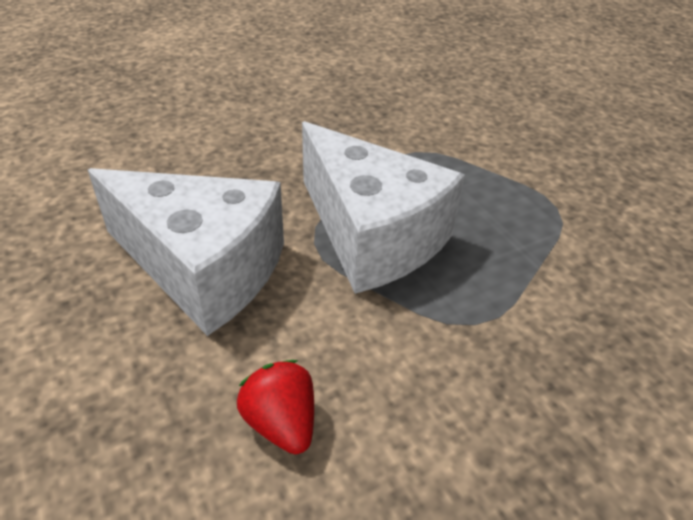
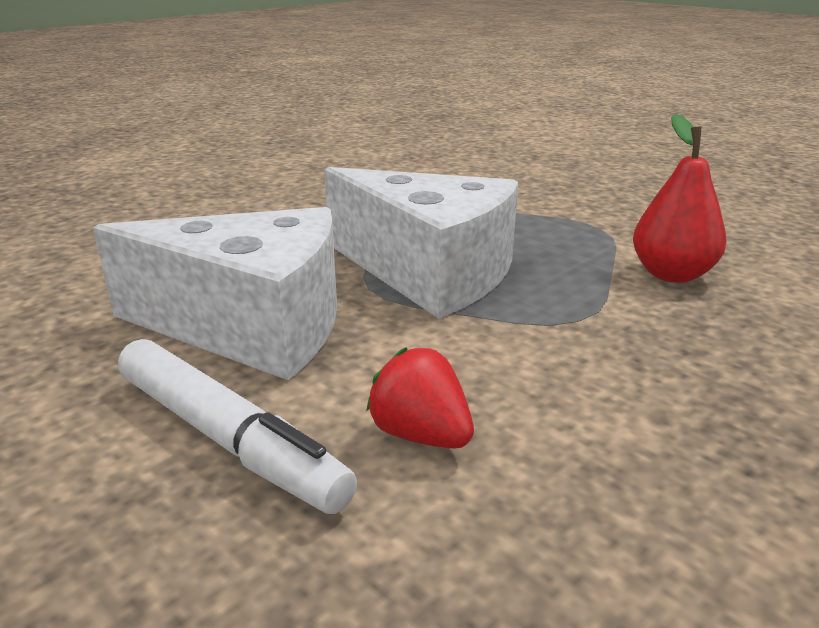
camera: 15 degrees left, 15 degrees down
(140, 387) = (228, 439): none -> white marker
(592, 285) = (671, 274): none -> red pear

